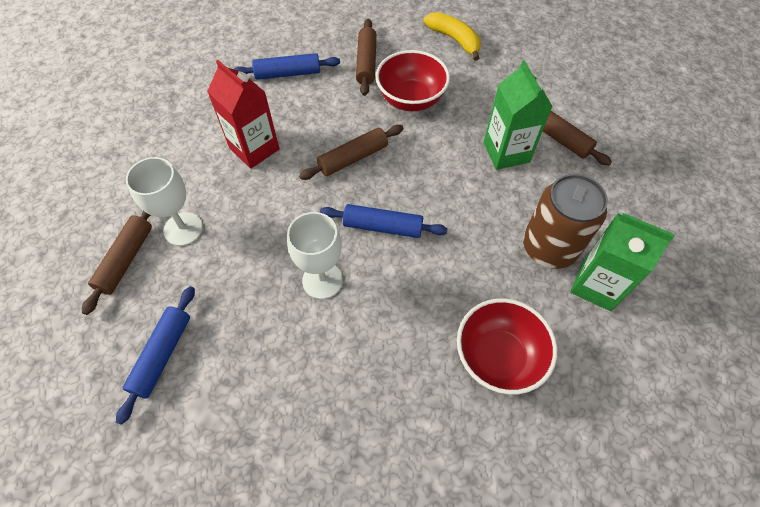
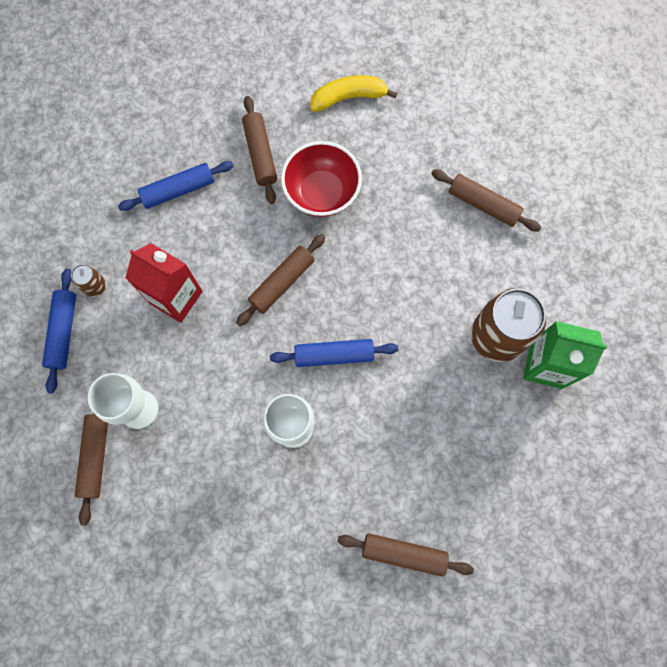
camera: 15 degrees left, 15 degrees up
(162, 355) = (170, 541): blue rolling pin -> blue rolling pin (63, 332)
(188, 126) = (95, 286): none -> brown can
(400, 435) = (404, 553): none -> brown rolling pin
(454, 40) = (349, 97): yellow banana -> yellow banana turned 45 degrees counterclockwise
(498, 357) = (471, 460): red bowl -> none
(506, 152) = (435, 236): green carton -> none

